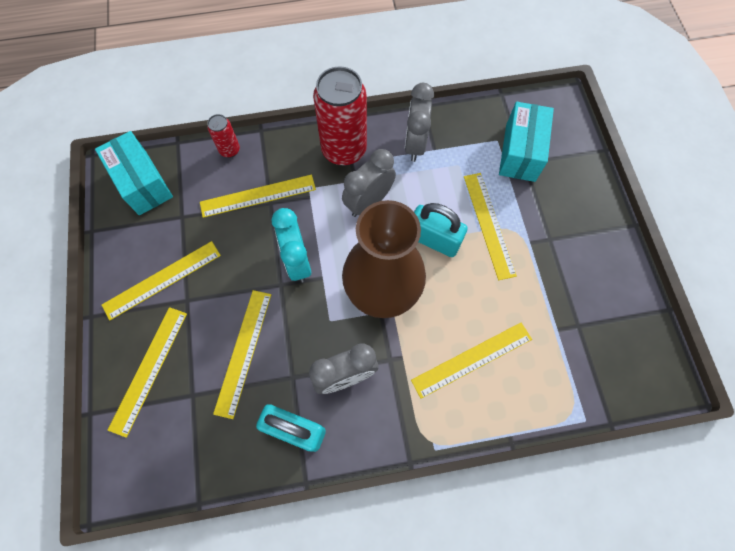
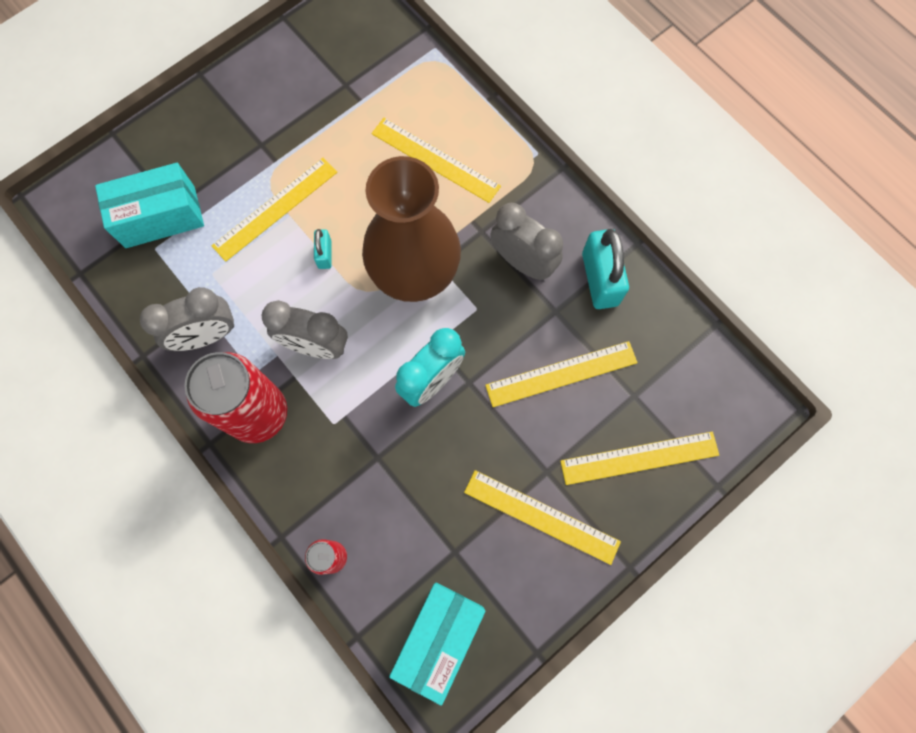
camera: 120 degrees left, 5 degrees up
(258, 196) = (376, 477): yellow ruler -> none
(433, 239) = (325, 254): turquoise padlock -> turquoise padlock, size x0.51

